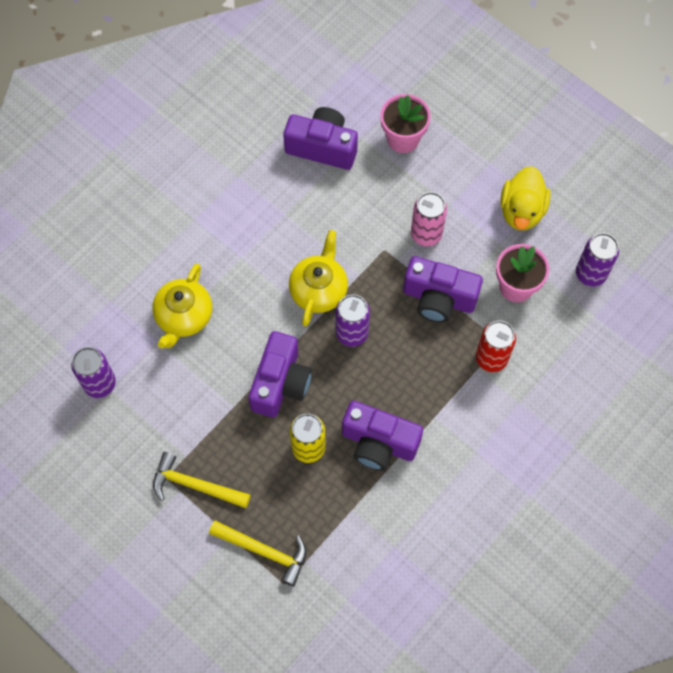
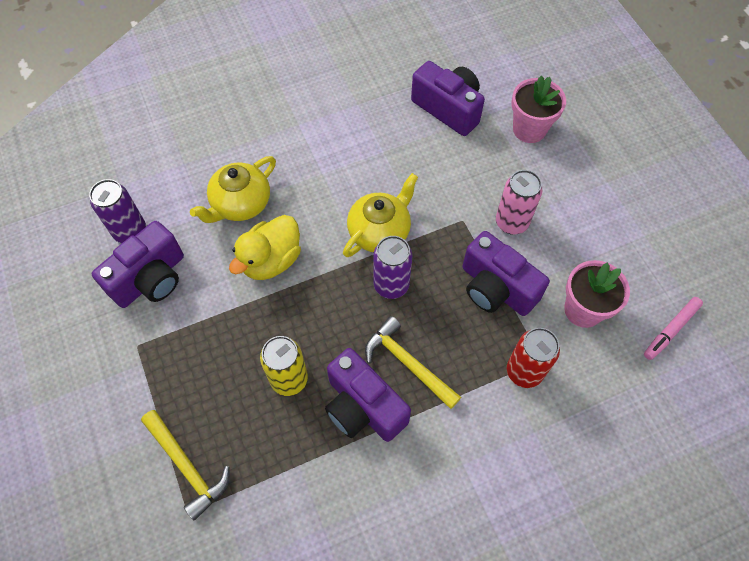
camera: 25 degrees right, 5 degrees down
(195, 485) = (159, 366): yellow hammer -> yellow hammer (407, 363)
(280, 383) = (296, 303): purple camera -> purple camera (150, 279)
(521, 210) = (621, 238): yellow duck -> yellow duck (271, 260)
(590, 274) = (671, 330): purple can -> pink marker

